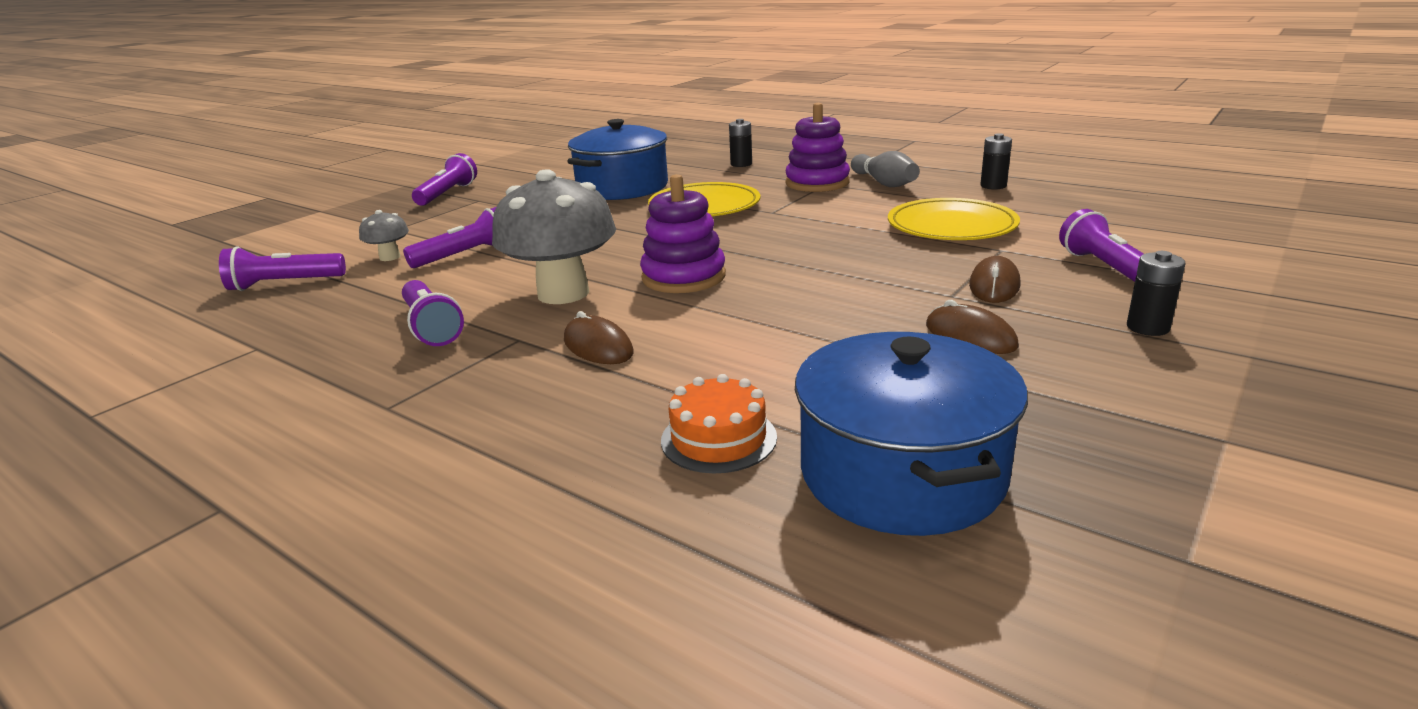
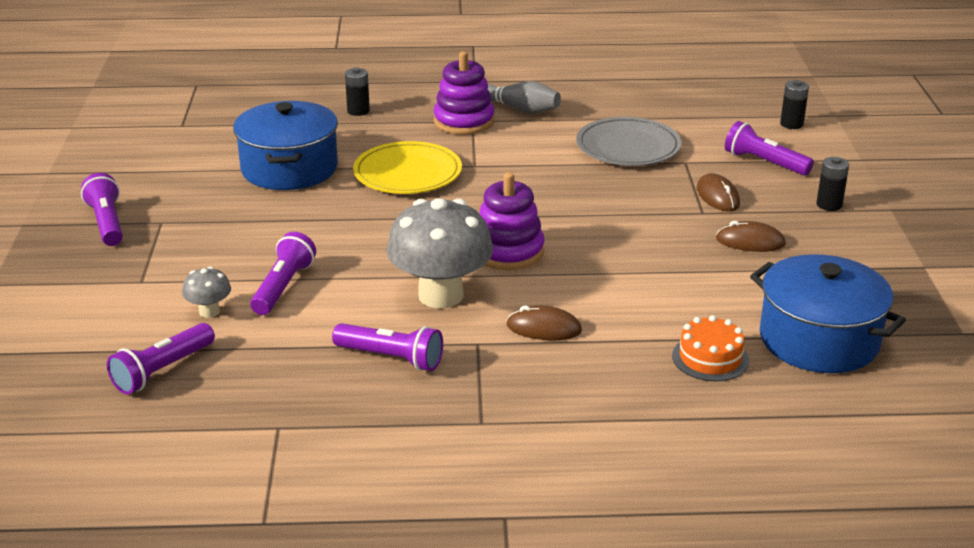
camera: 40 degrees left, 5 degrees up
(951, 226) = (628, 147): yellow plate -> grey plate
(993, 186) = (605, 94): black battery -> black battery (791, 124)

